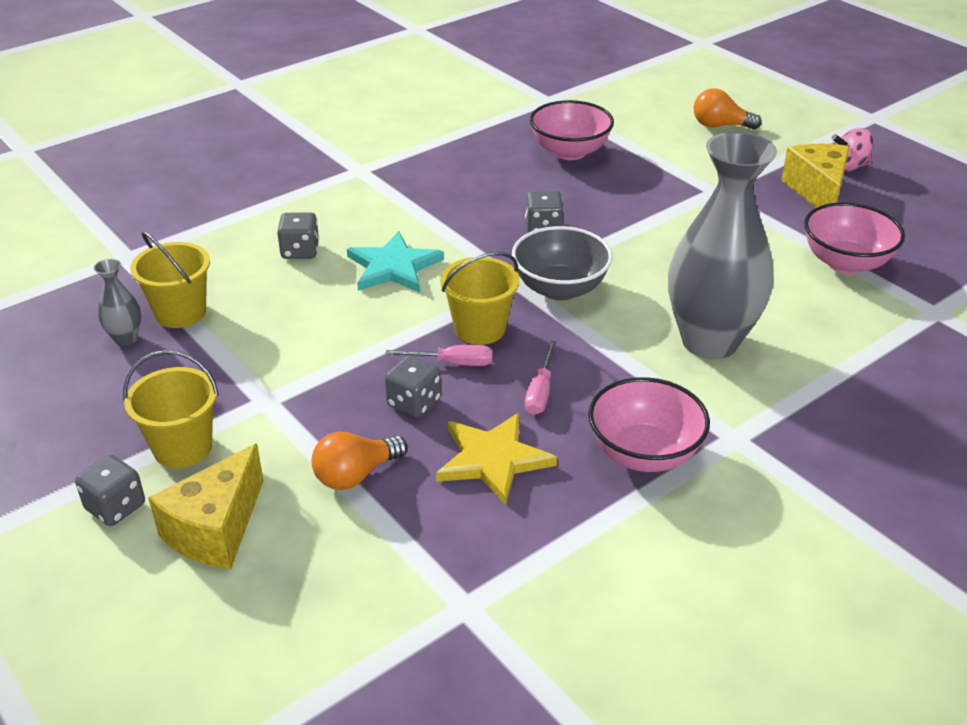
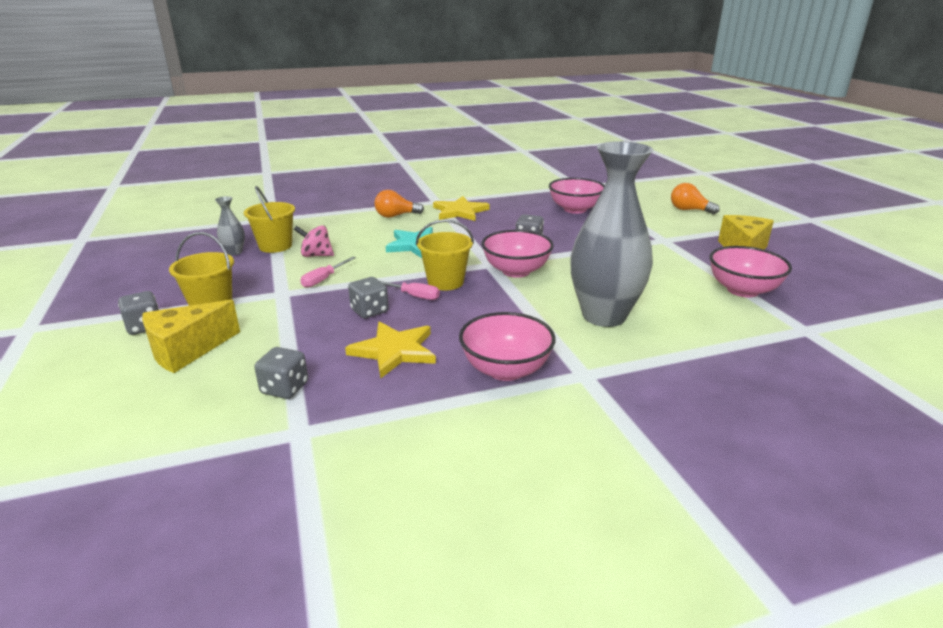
camera: 20 degrees right, 10 degrees down
(300, 251) = (369, 230): grey dice -> grey dice (284, 388)
(355, 475) = (298, 340): orange light bulb -> orange light bulb (396, 216)
(409, 186) = (460, 211): none -> yellow star
(540, 392) = (458, 321): pink screwdriver -> pink screwdriver (324, 279)
(560, 289) = (516, 271): grey bowl -> pink bowl
(848, 167) = (775, 241): pink spinning top -> pink spinning top (316, 255)

